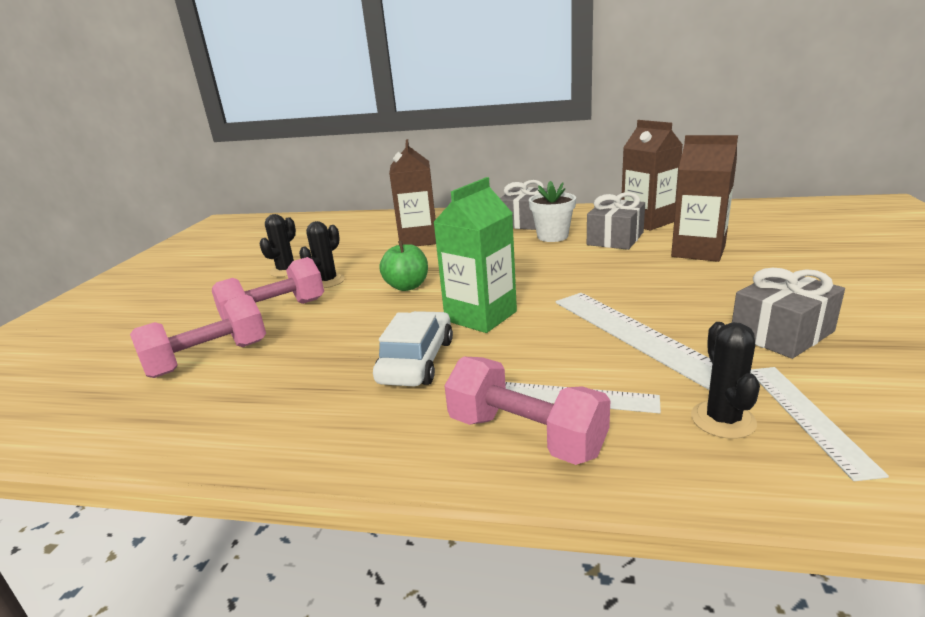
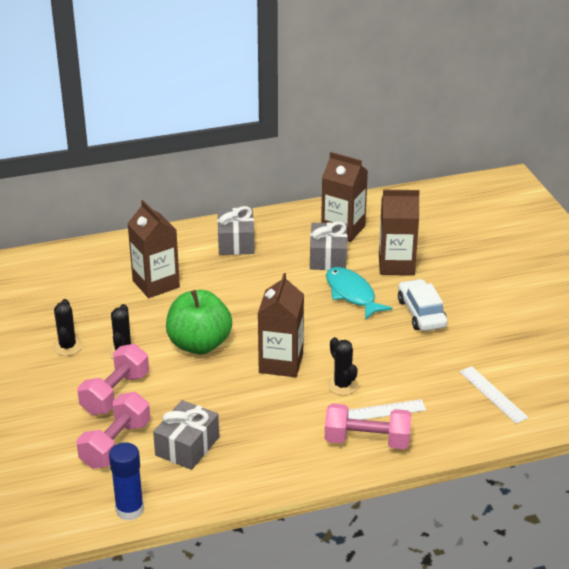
camera: 30 degrees left, 10 degrees up
(114, 439) = (129, 510): none -> blue glue stick
(407, 286) = (199, 344): green apple -> green apple, size x1.65
(417, 361) = (268, 410): white car -> white car (421, 313)
(480, 316) = (281, 363): green carton -> brown carton
(552, 236) = (275, 262): white flower pot -> none
(623, 268) = (352, 294): none -> turquoise fish
(635, 334) = (389, 358): white ruler -> none
(723, 420) = (456, 406): black cactus -> black cactus (342, 385)
(781, 333) = (469, 339): grey gift -> grey gift (187, 446)

